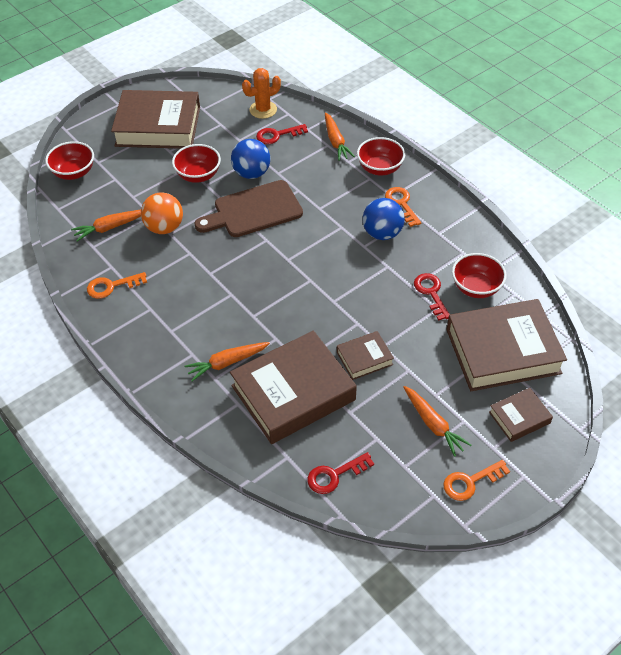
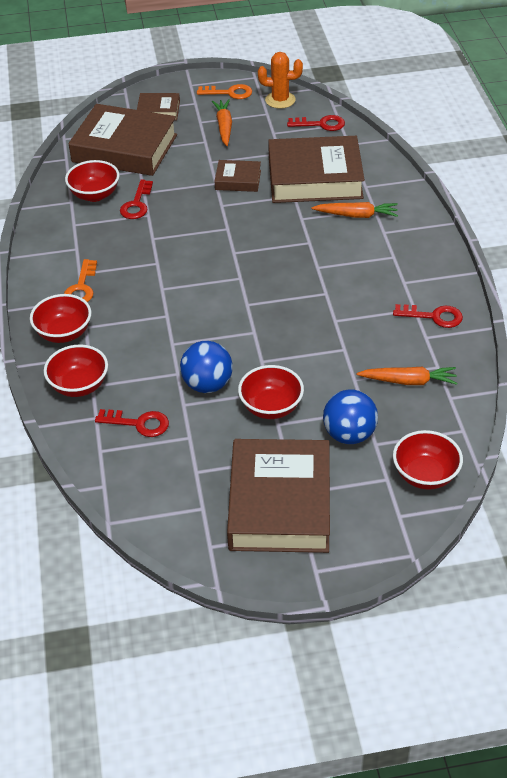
camera: 150 degrees left, 5 degrees down
(112, 286) = (433, 316): orange key -> red key
(158, 126) = (280, 503): brown book -> brown book turned 60 degrees clockwise
(164, 227) = (347, 357): orange ball -> none
(253, 210) = (237, 339): brown cutting board -> none
(263, 110) = (126, 470): orange cactus -> orange cactus (280, 100)
(336, 141) = (79, 385): orange carrot -> red bowl
(382, 233) = (128, 267): blue ball -> blue ball (349, 434)

